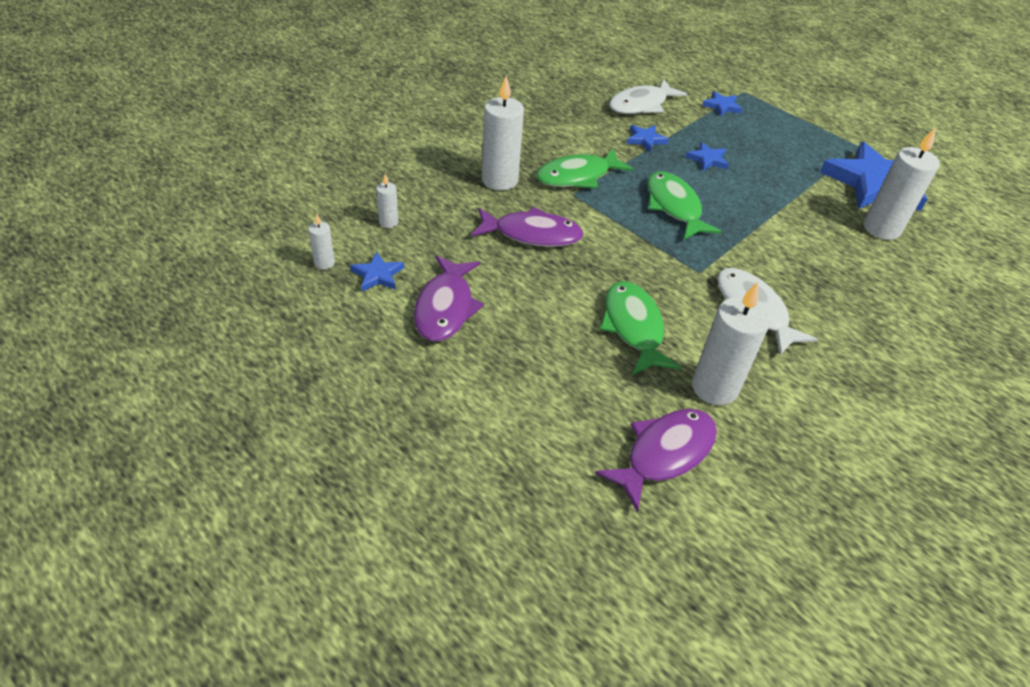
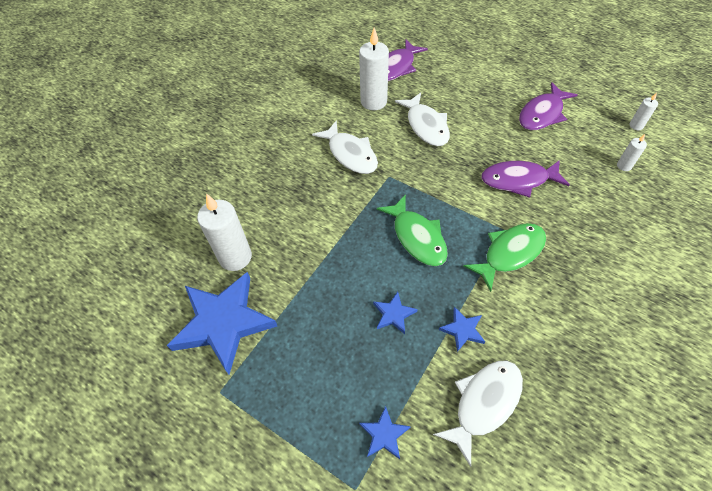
camera: 175 degrees right, 10 degrees up
(378, 275) = (597, 125): blue star -> none
(445, 307) = (542, 114): purple fish -> purple fish turned 135 degrees counterclockwise
(499, 180) = (572, 230): white candle -> none
(633, 327) = (426, 126): green fish -> white fish

